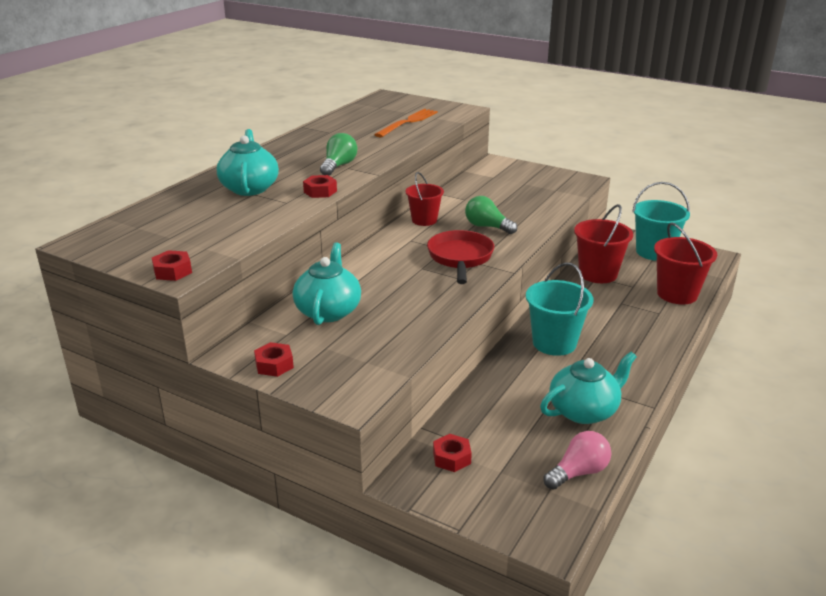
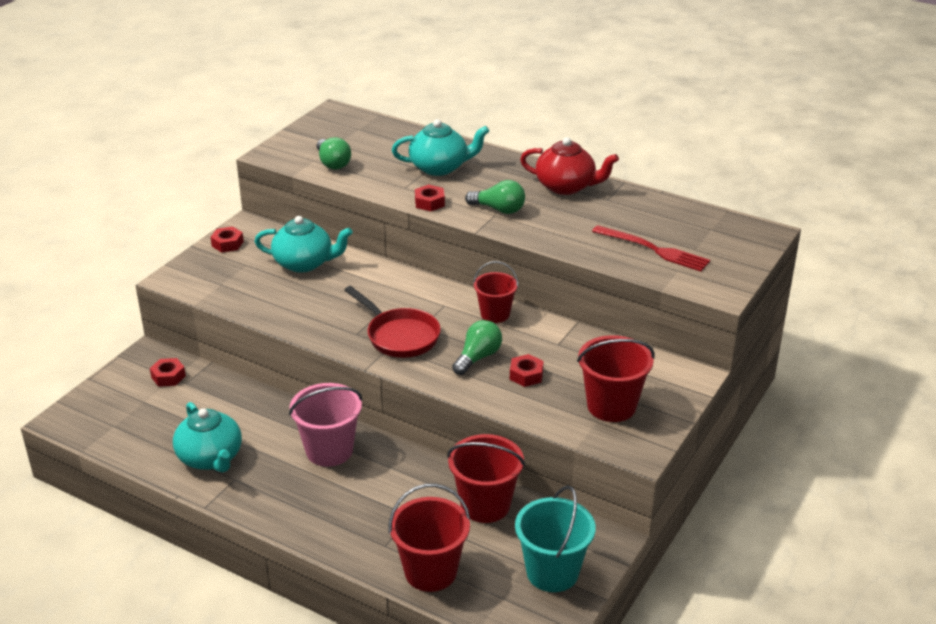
camera: 90 degrees right, 5 degrees up
(173, 271) = (276, 152): red nut -> red nut (526, 375)
(218, 238) = (333, 163): none -> green light bulb
(304, 143) = (566, 186): none -> red teapot
(408, 122) = (654, 250): orange fork -> red fork
(460, 258) = (399, 336): red pan -> red pan turned 45 degrees clockwise
(537, 185) = (611, 406): none -> red bucket
(554, 343) = (329, 450): turquoise bucket -> pink bucket
(578, 472) = (129, 444): pink light bulb -> none

